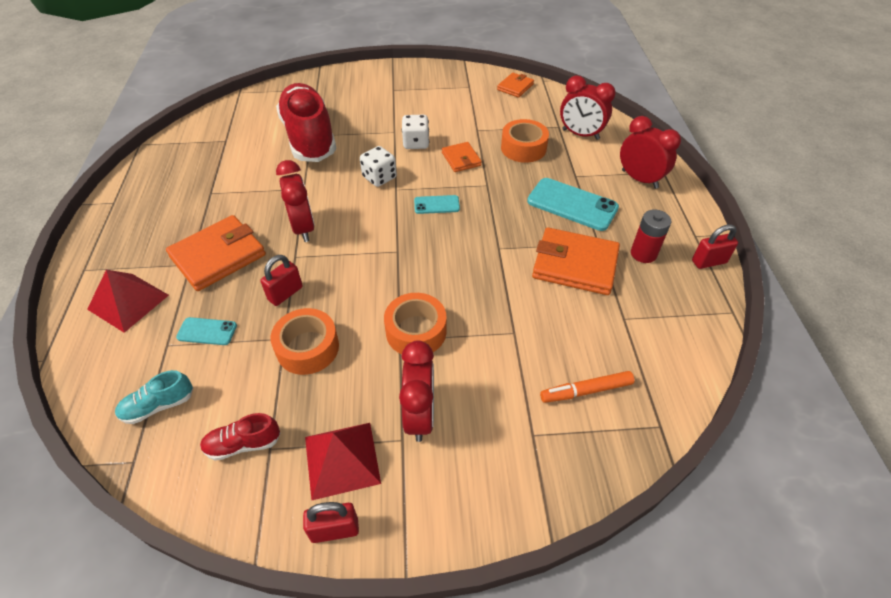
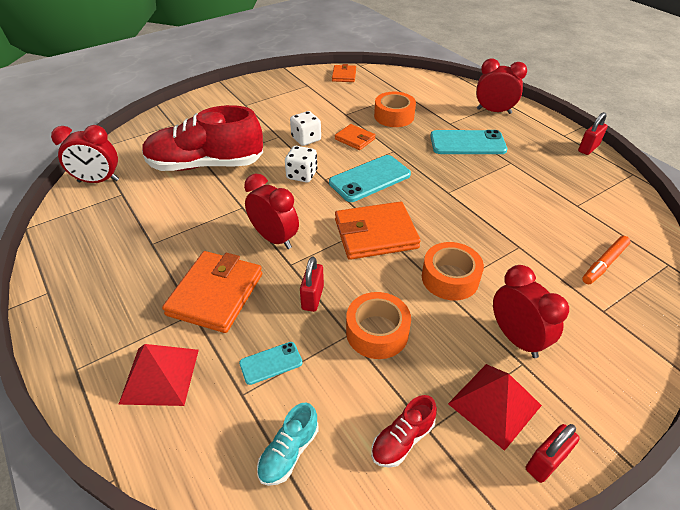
camera: 30 degrees left, 5 degrees down
(309, 138) = (206, 165): red shoe -> red shoe turned 45 degrees counterclockwise
(436, 205) = (370, 179): turquoise phone -> turquoise phone, size x1.88
(575, 264) = (511, 183): orange wallet -> orange wallet (375, 234)
(580, 134) = (425, 94): red clock -> red clock (98, 181)
(643, 254) = (545, 158): red battery -> none

